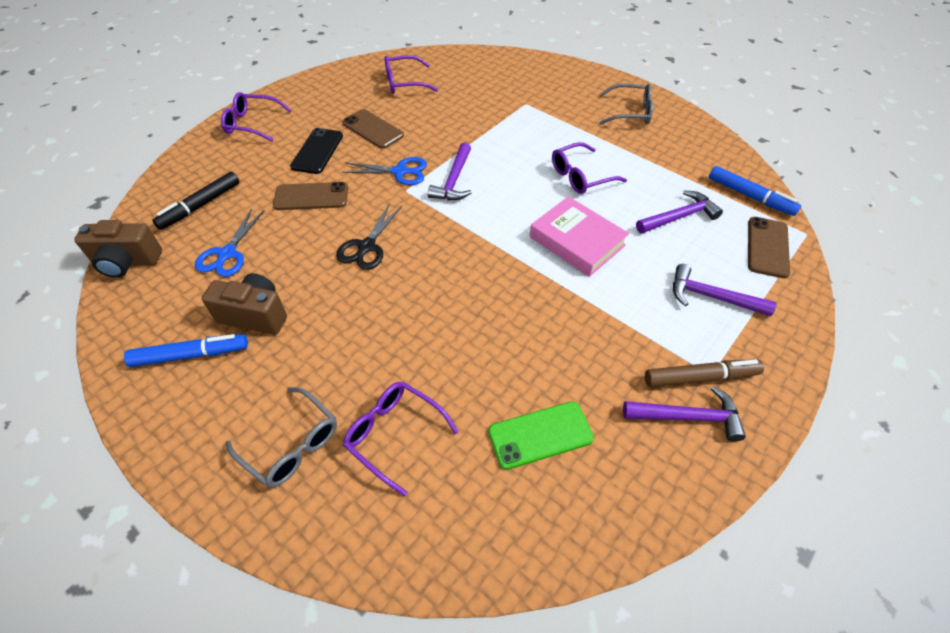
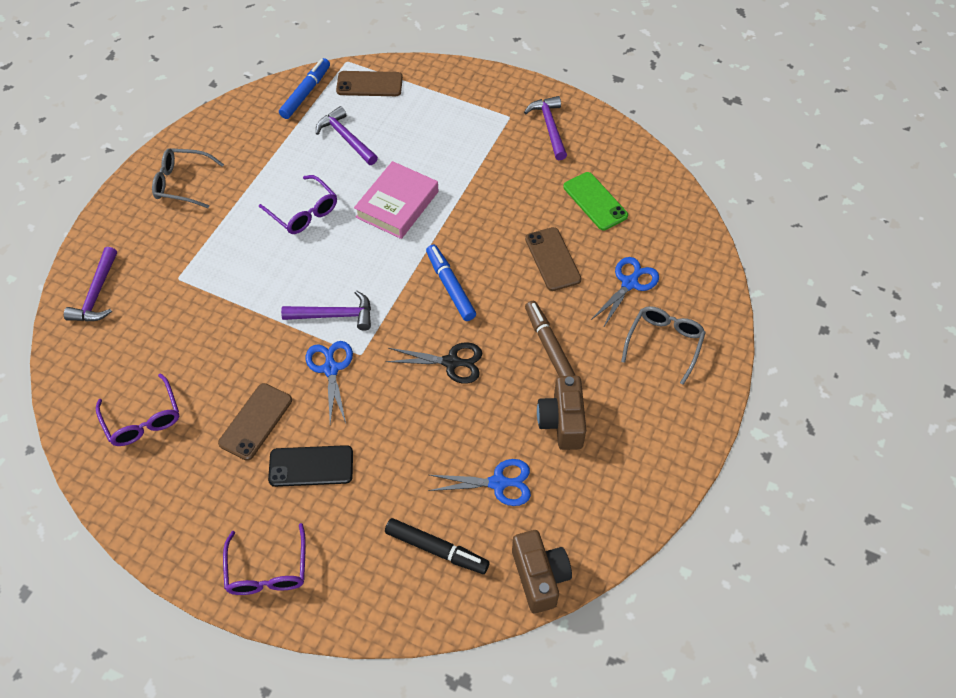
camera: 105 degrees left, 5 degrees up
(190, 355) = (620, 453): blue marker -> blue marker (450, 287)
(311, 197) = (392, 440): brown phone -> brown phone (552, 259)
(394, 435) = (630, 283): purple glasses -> blue scissors
(630, 112) = (182, 183): grey glasses -> grey glasses turned 75 degrees counterclockwise
(700, 377) = (515, 122): brown marker -> brown marker (549, 346)
(711, 297) = (436, 117): purple hammer -> purple hammer (97, 294)

